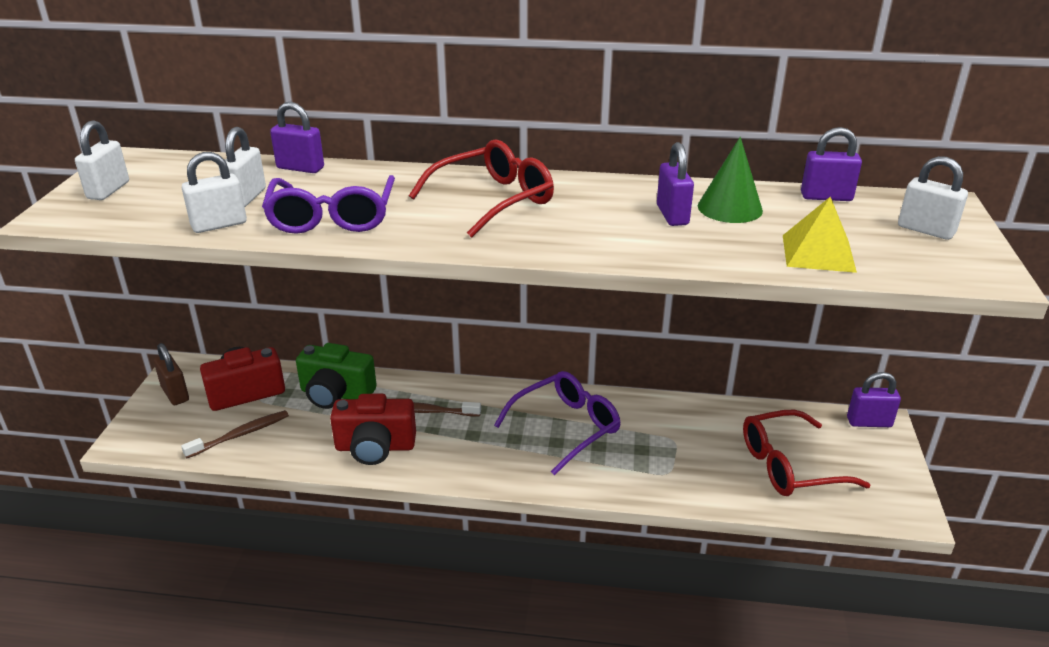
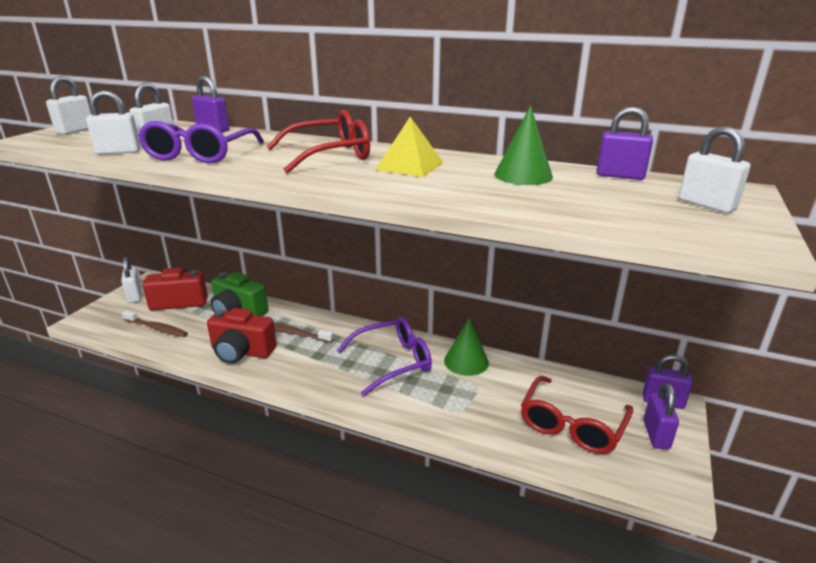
camera: 15 degrees right, 5 degrees down
(175, 394) = (135, 296): brown padlock -> white padlock
(240, 435) = (157, 328): brown toothbrush -> brown toothbrush turned 45 degrees clockwise
(648, 412) = (466, 361): none -> green cone
(672, 215) = (467, 175): purple padlock -> purple padlock (656, 435)
(789, 466) = (572, 425): red glasses -> red glasses turned 60 degrees counterclockwise
(818, 253) = (582, 210): yellow pyramid -> yellow pyramid (410, 166)

